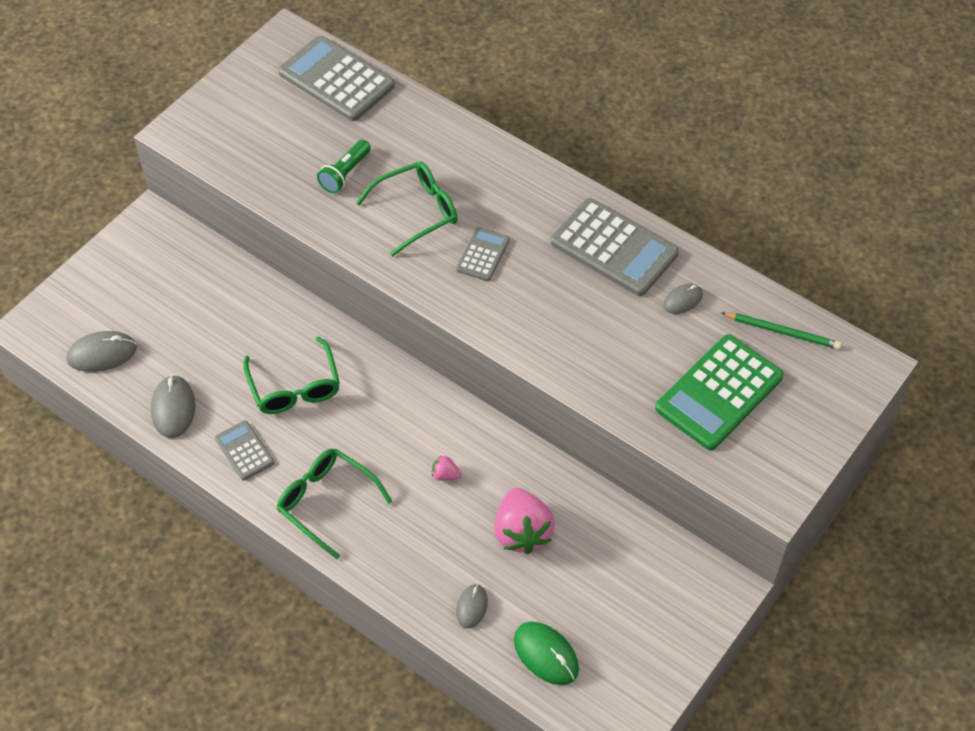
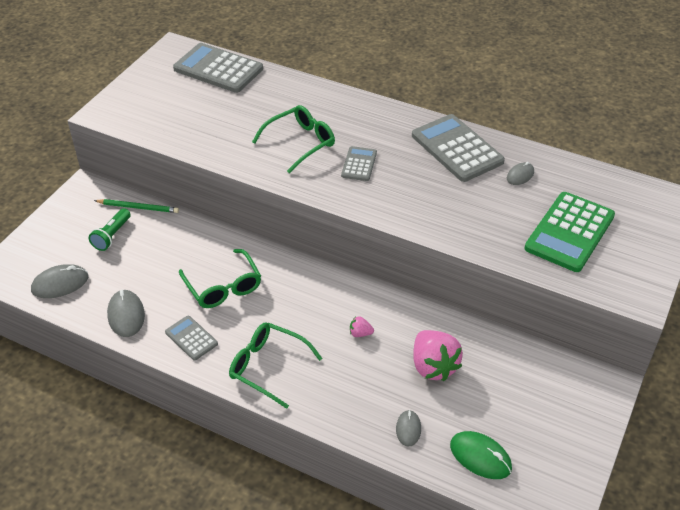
camera: 10 degrees left, 10 degrees down
(345, 174) = (239, 125): green flashlight -> green flashlight (112, 236)
(614, 248) = (457, 149): grey calculator -> grey calculator turned 150 degrees counterclockwise
(782, 332) = (602, 186): green pencil -> green pencil (138, 207)

